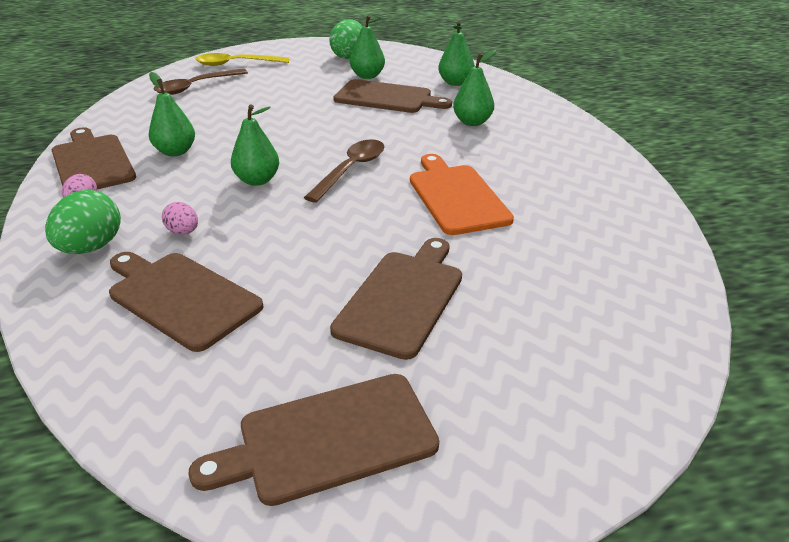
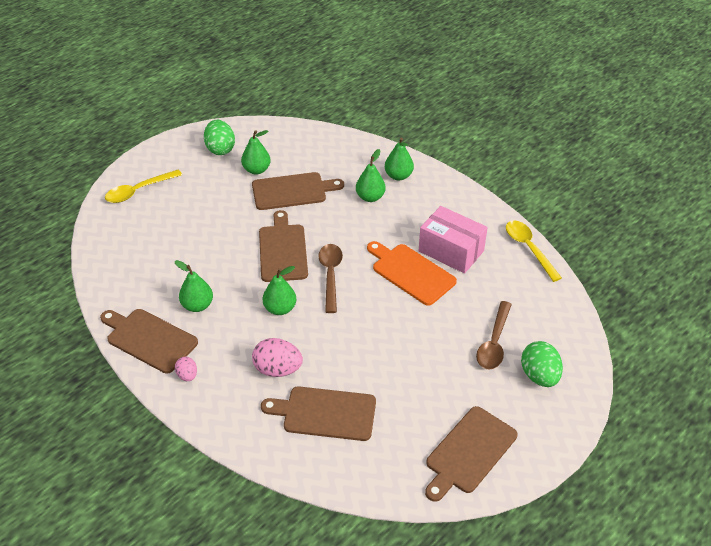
camera: 30 degrees left, 10 degrees up
(91, 247) = (235, 405): green egg -> green egg (539, 376)
(183, 232) = (278, 369): pink egg -> pink egg, size x1.80
(195, 87) = (135, 231): brown spoon -> brown spoon (494, 343)
(402, 298) = (439, 361): brown cutting board -> brown cutting board (282, 250)
(455, 83) = (327, 156): green pear -> green pear (398, 176)
(533, 192) = (451, 251): none -> pink box
(657, 222) = (529, 248): none -> yellow spoon

